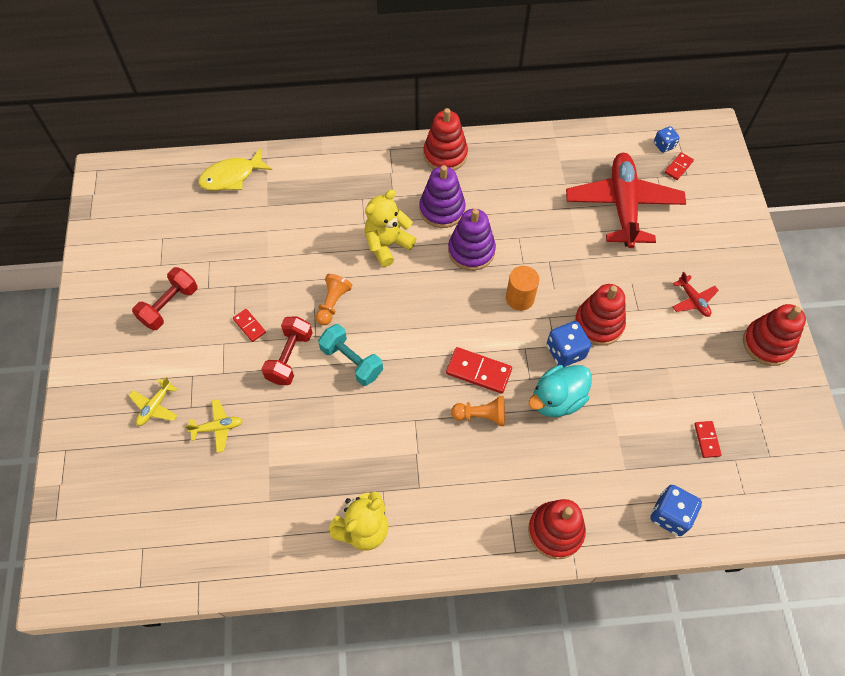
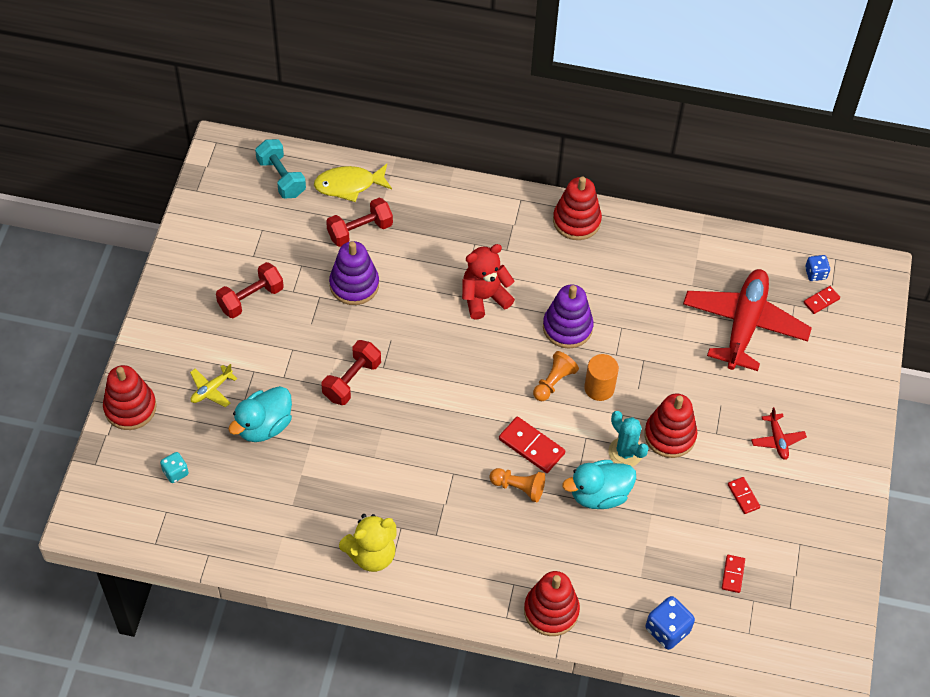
camera: 15 degrees right, 5 degrees down
(141, 503) = (175, 472): none -> turquoise dice
(217, 427) = (264, 426): yellow plane -> turquoise duck
(249, 326) = (322, 339): red domino -> red domino (743, 496)
(254, 215) = (360, 231): none -> red dumbbell
(333, 303) = (410, 341): orange pawn -> orange pawn (553, 382)
(351, 361) = (410, 401): turquoise dumbbell -> turquoise dumbbell (281, 178)
(387, 245) = (484, 298): yellow teddy bear -> red teddy bear
(442, 209) = (552, 277): purple stacking toy -> purple stacking toy (354, 285)
(565, 351) = (625, 452): blue dice -> turquoise cactus
(767, 343) = (836, 503): red stacking toy -> red stacking toy (130, 408)

